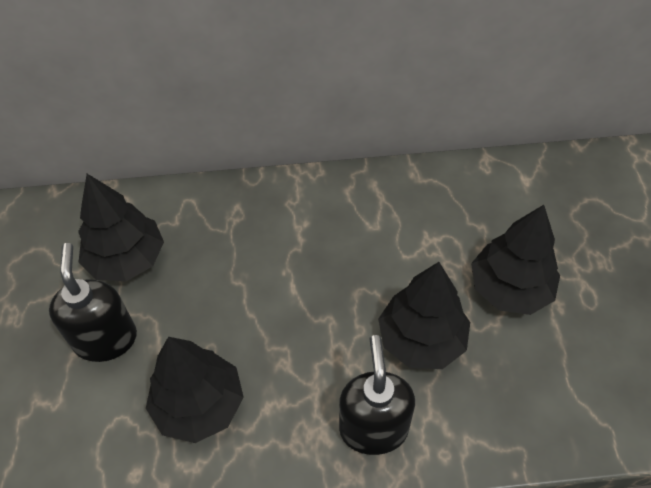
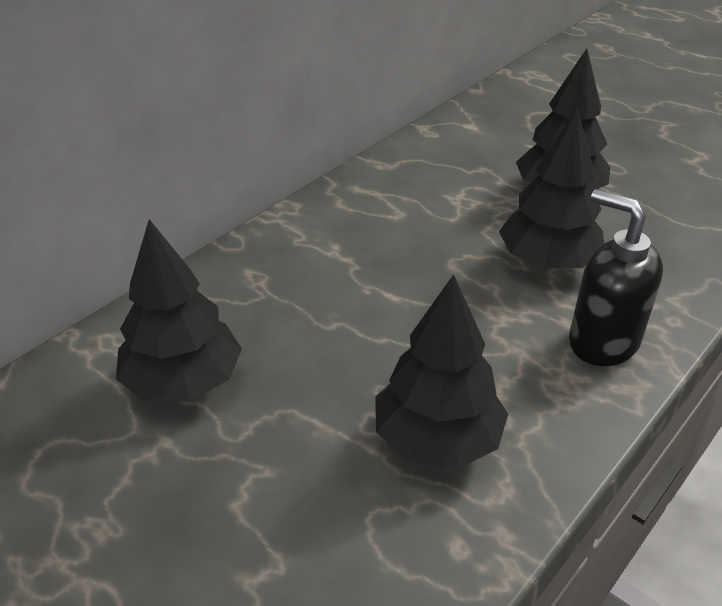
camera: 45 degrees left, 15 degrees down
(106, 339) = (256, 462): black soap dispenser -> none

